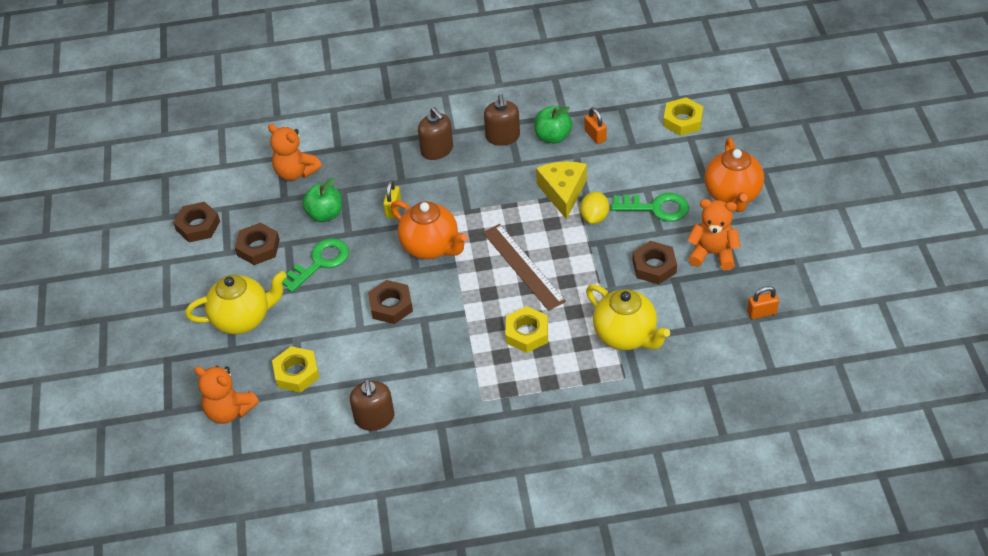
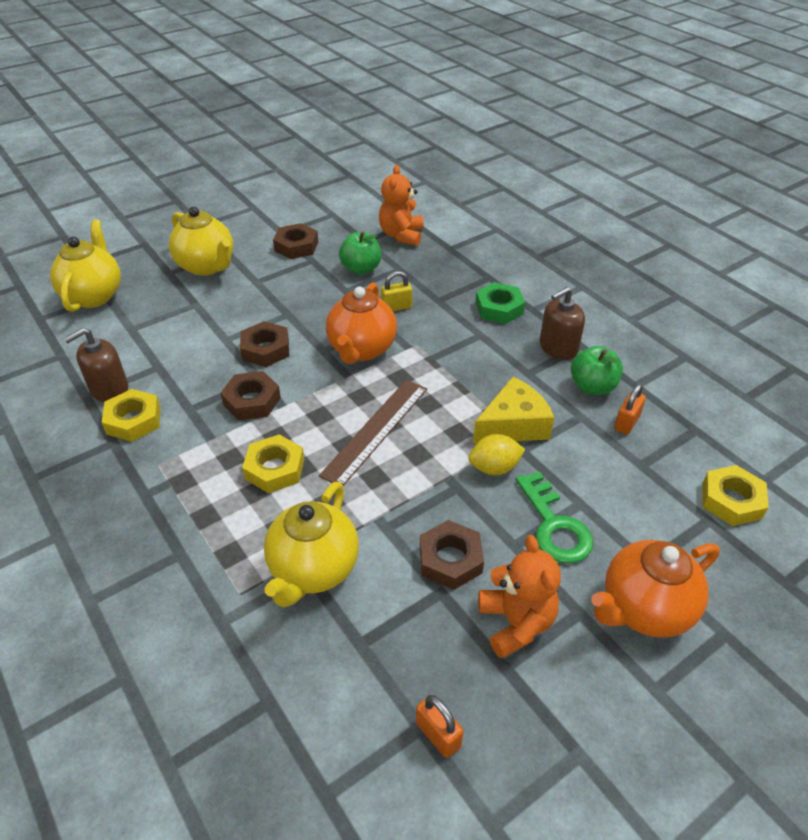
camera: 60 degrees right, 5 degrees down
(198, 226) = (303, 208): brown nut -> brown nut (252, 401)
(229, 411) = (94, 295): orange teddy bear -> yellow teapot
(296, 373) = (152, 319): yellow nut -> yellow nut (133, 420)
(320, 262) = (298, 286): green key -> none
(437, 150) = (499, 308): brown soap dispenser -> green nut

